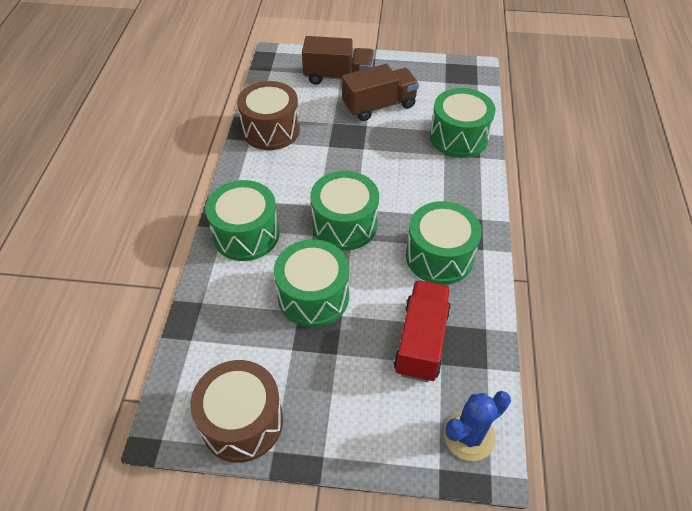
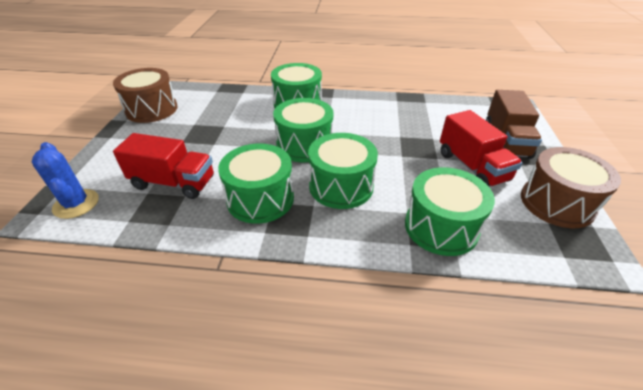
camera: 90 degrees right, 10 degrees down
(271, 130) = (411, 108): brown drum -> brown drum (556, 203)
(313, 296) = (235, 131): green drum -> green drum (341, 186)
(379, 106) = (472, 167): brown truck -> red truck

